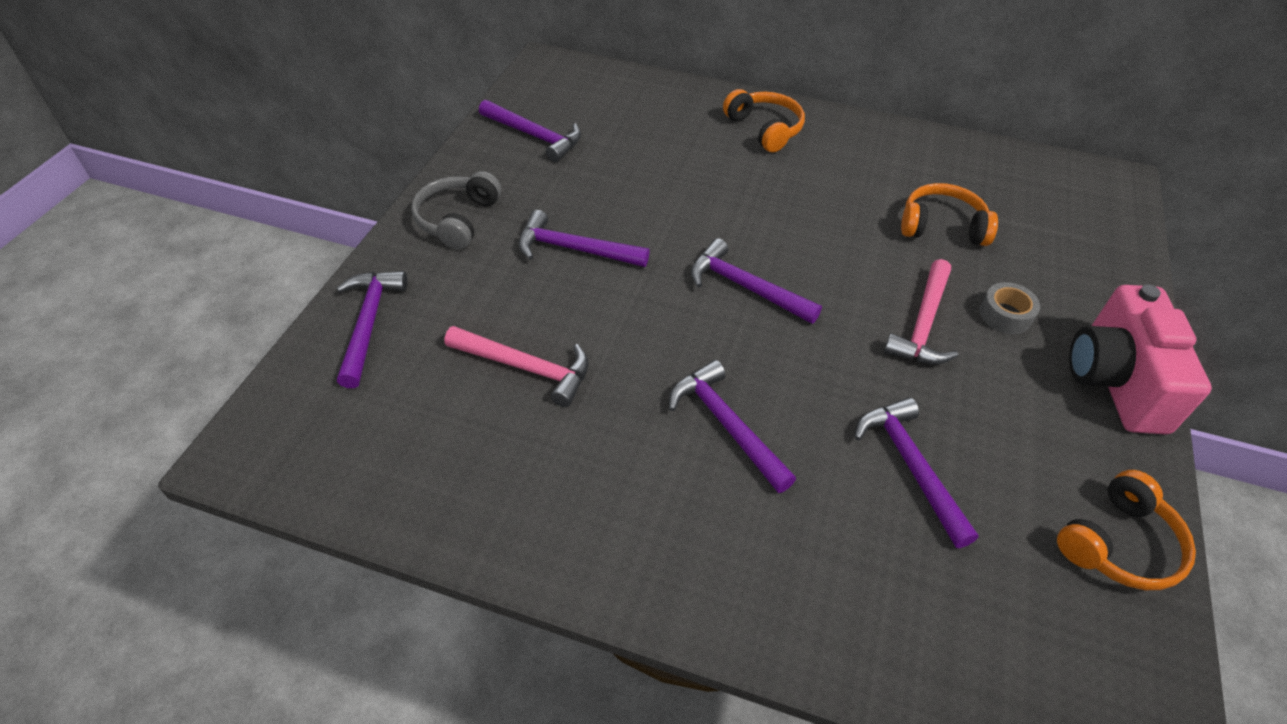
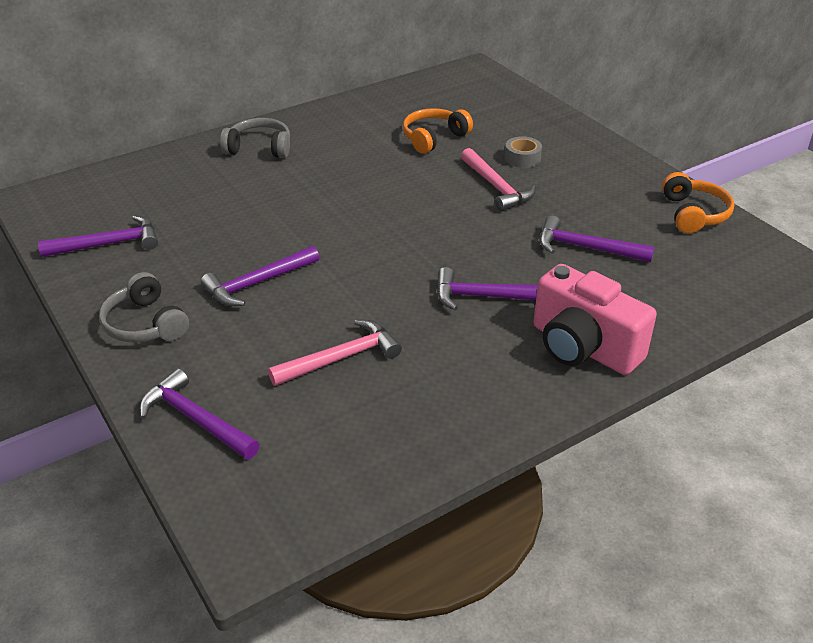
camera: 50 degrees left, 10 degrees down
(745, 287) = (388, 231): purple hammer -> none
(765, 129) = (259, 148): orange headphones -> grey headphones
(1115, 381) = (602, 154): pink camera -> pink camera (583, 347)

